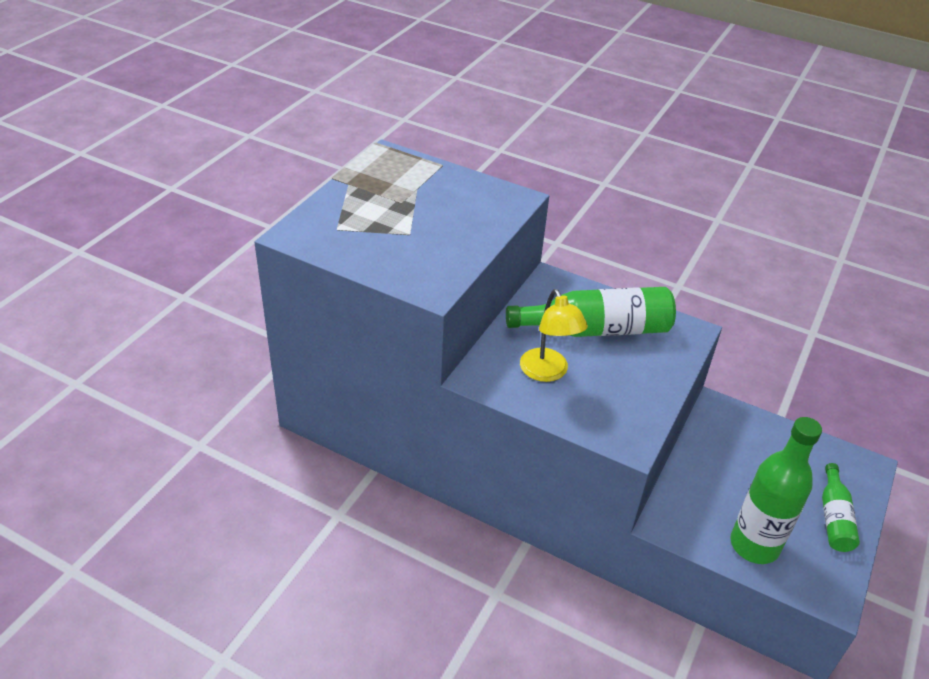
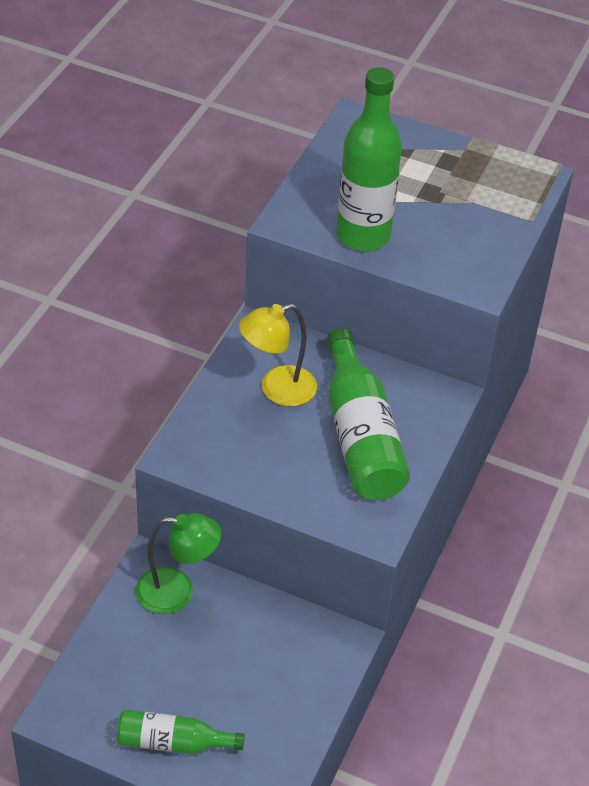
camera: 85 degrees right, 5 degrees up
(690, 507) = (177, 592): none -> green lamp
(754, 545) = (127, 648): green bottle -> green bottle (363, 236)

